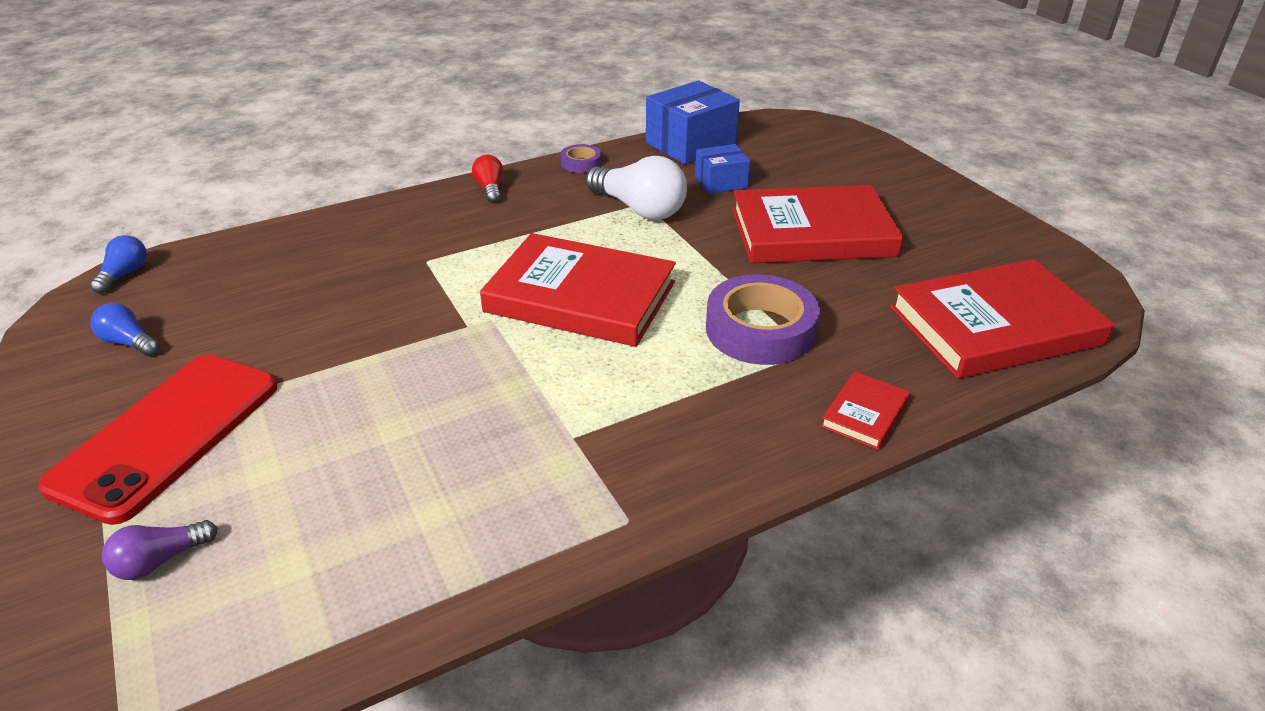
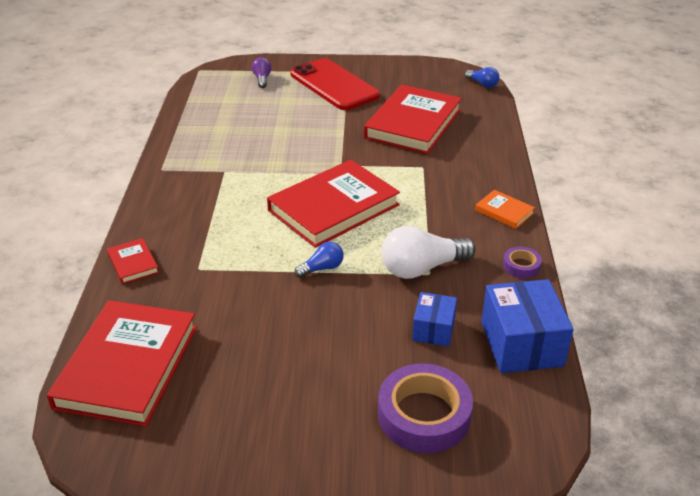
camera: 120 degrees right, 0 degrees up
(129, 343) = (414, 82): blue light bulb -> blue light bulb (322, 268)
(490, 189) = (504, 211): red light bulb -> orange book
(760, 330) = (235, 260): purple tape -> purple tape (424, 415)
(812, 232) = (315, 341): red book -> red book (413, 124)

